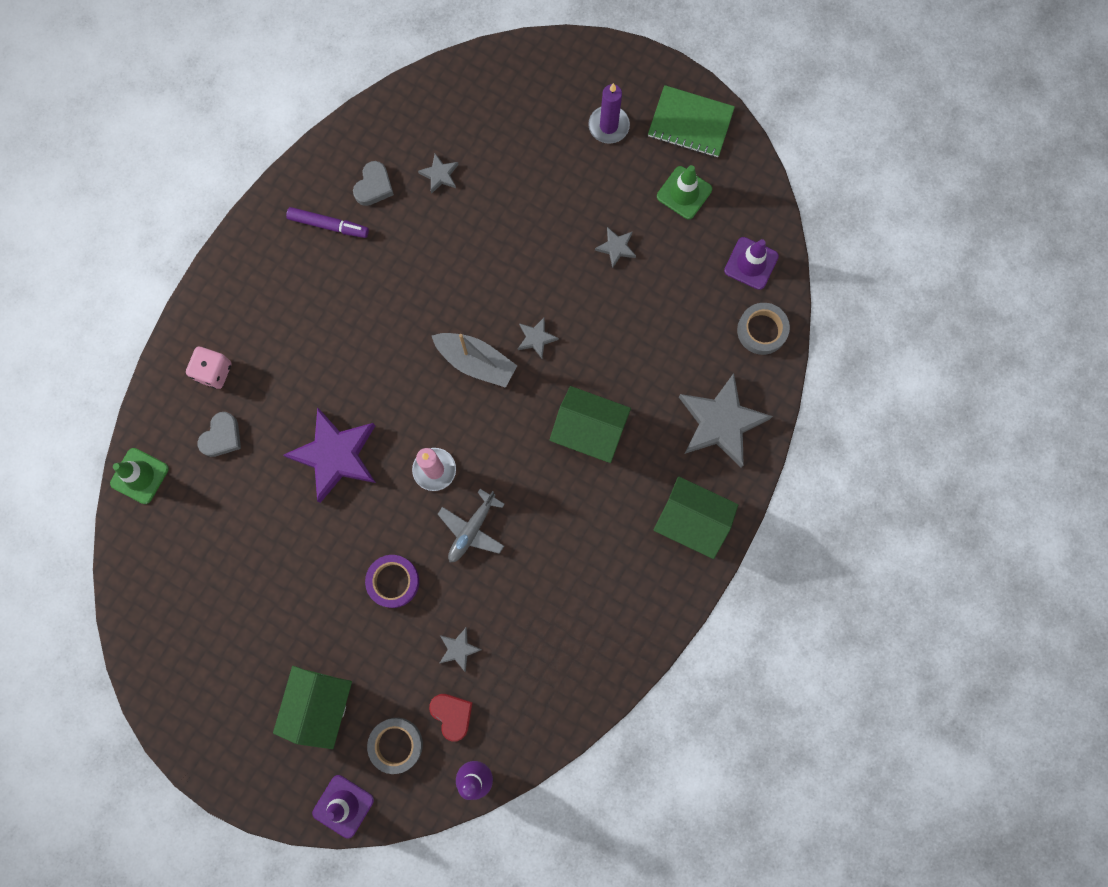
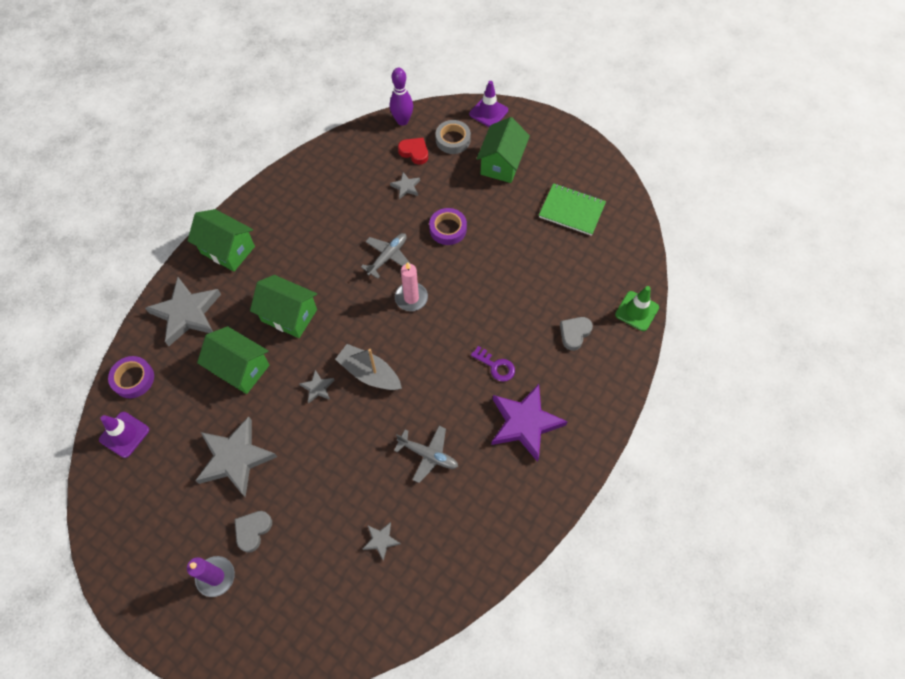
camera: 175 degrees left, 15 degrees down
(214, 371) = (583, 383): pink dice -> none
(321, 384) = (496, 366): none -> purple key
(328, 225) = (486, 501): purple marker -> none
(335, 455) = (486, 313): purple star -> purple star (524, 423)
(374, 186) = (442, 534): grey heart -> grey heart (253, 530)
(396, 269) = (428, 455): none -> grey plane
(452, 715) = (414, 152): red heart -> red heart turned 150 degrees clockwise
(616, 248) = (235, 458): grey star -> grey star, size x2.19
(635, 355) = (240, 368): none -> green house
(684, 193) = (163, 503): green traffic cone -> none
(690, 123) = (138, 572): green notebook -> green notebook (571, 210)
(762, 330) = (133, 379): grey tape -> purple tape

